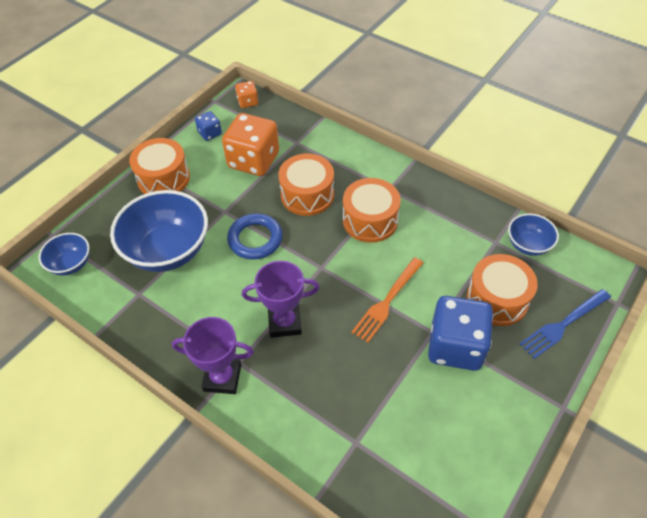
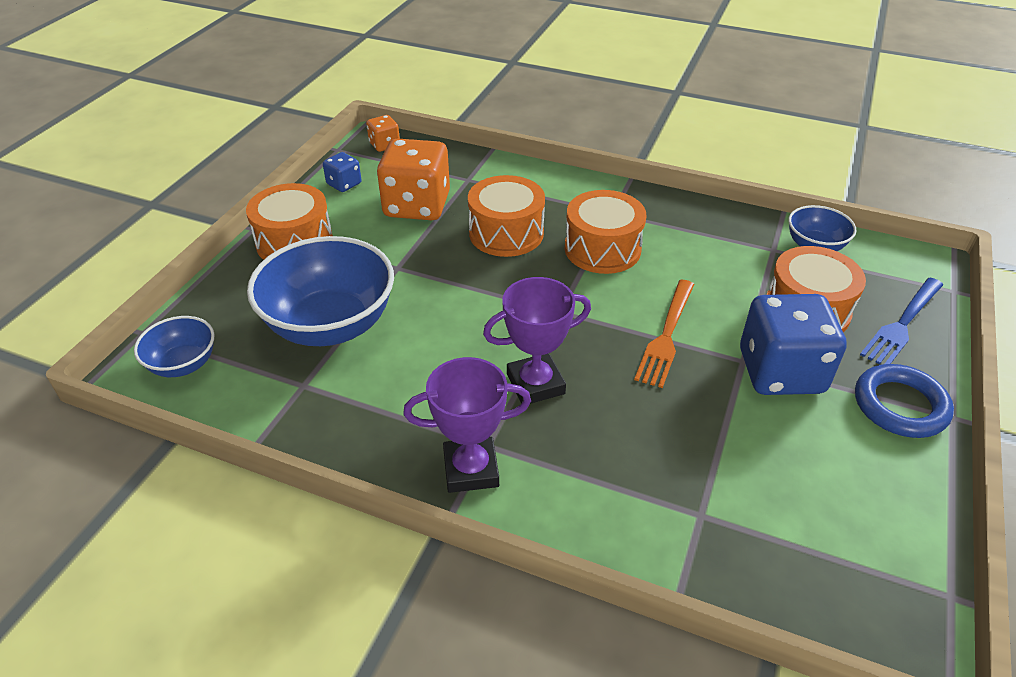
camera: 15 degrees left, 10 degrees down
(255, 239) = (454, 292): blue ring -> blue ring (900, 405)

